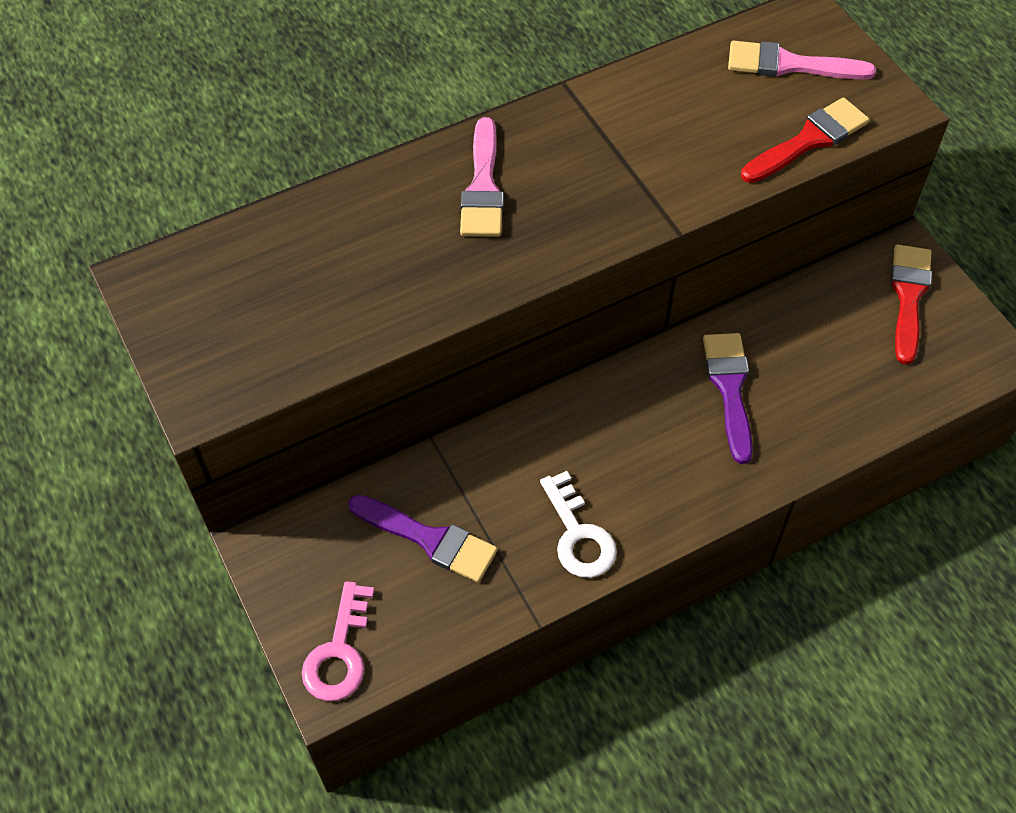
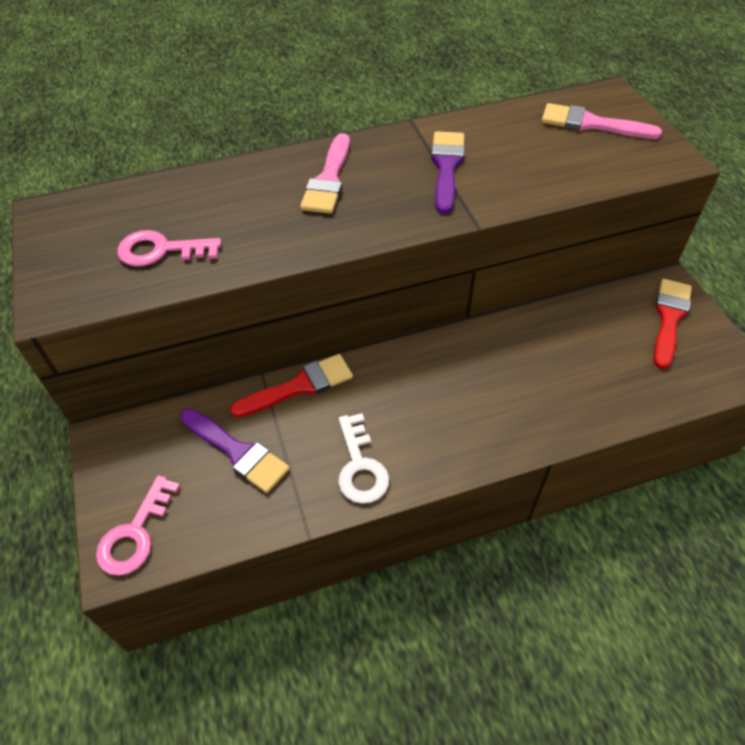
camera: 10 degrees right, 5 degrees down
(307, 313) = (161, 250): none -> pink key
(729, 389) = (510, 368): purple brush -> purple brush (446, 167)
(809, 140) = (599, 174): red brush -> red brush (299, 386)

